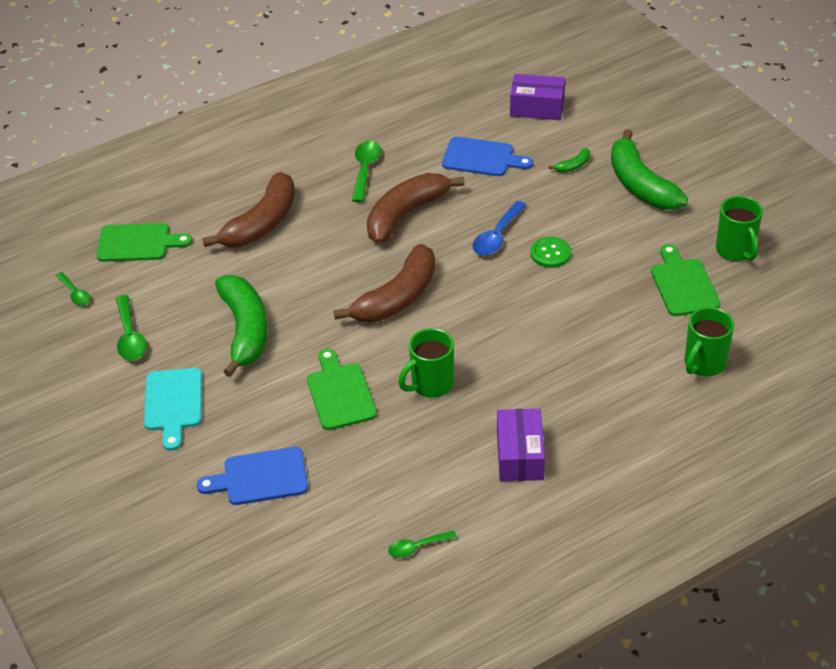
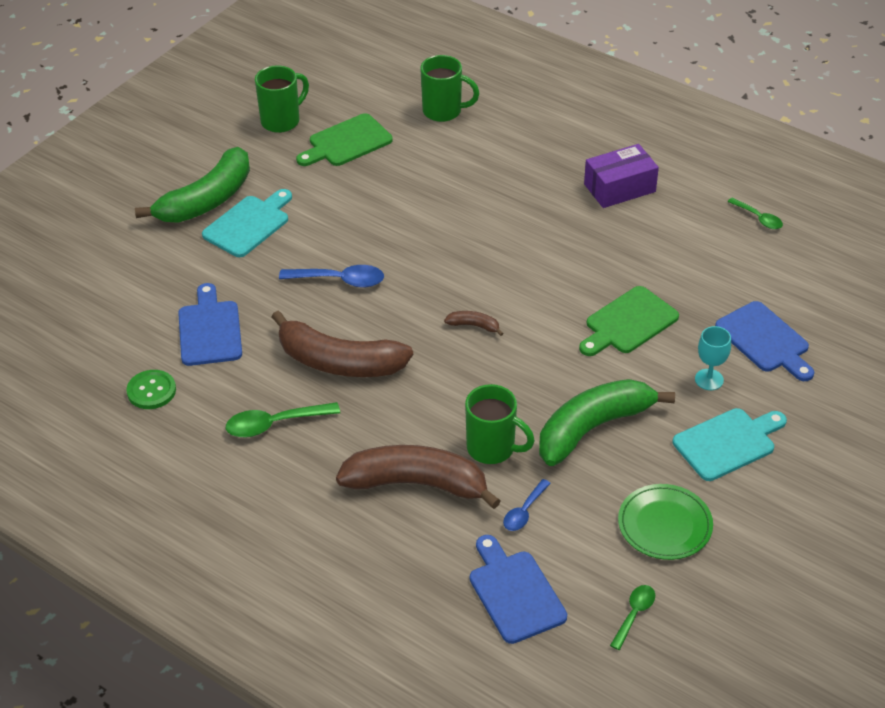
camera: 115 degrees left, 0 degrees up
(130, 336) = (664, 525): green spoon -> green plate
(138, 243) = (514, 592): green cutting board -> blue cutting board
(198, 268) = (524, 511): none -> blue spoon
(243, 420) = (709, 379): none -> turquoise goblet
(397, 298) = (474, 326): brown banana -> brown banana, size x0.41
(430, 385) = (576, 265): green mug -> green mug (493, 448)
(537, 108) = (94, 311): purple box -> none
(550, 253) = (347, 236): green button -> green button (151, 391)
(573, 166) = (195, 255): green banana -> none
(596, 201) = (249, 224): none -> turquoise cutting board

